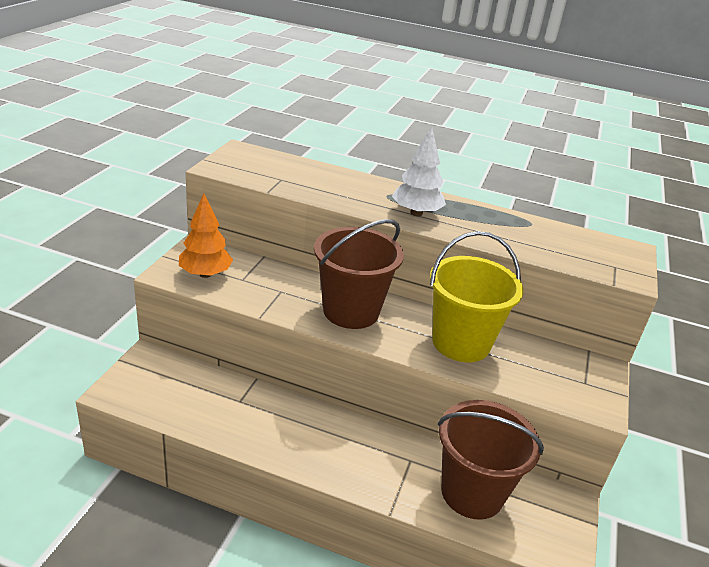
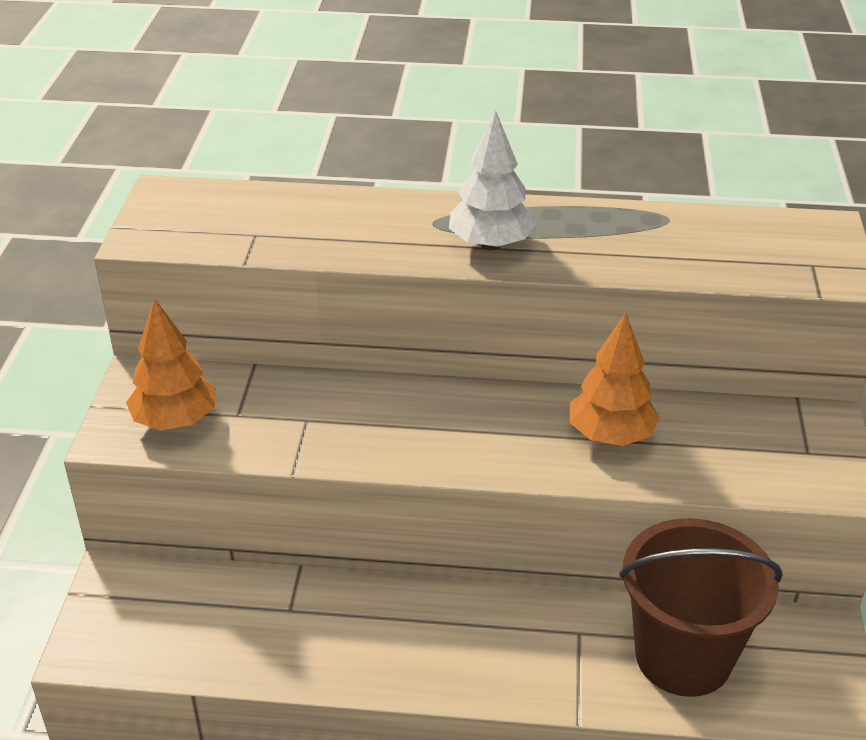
camera: 10 degrees left, 5 degrees up
(351, 311) = (428, 426): brown bucket -> none
(461, 343) = (610, 435): yellow bucket -> orange tree

